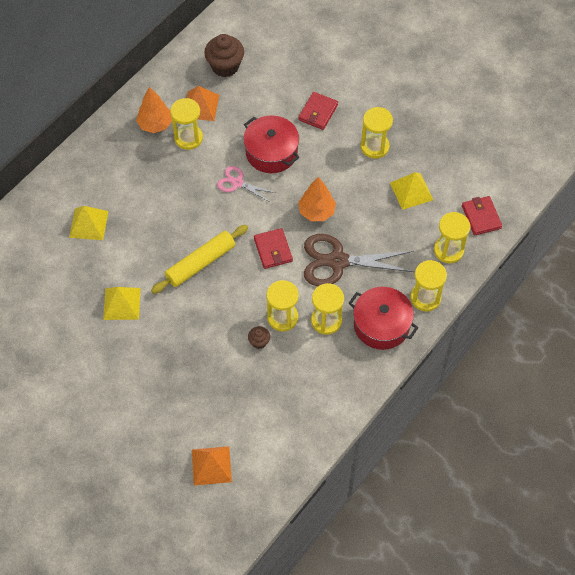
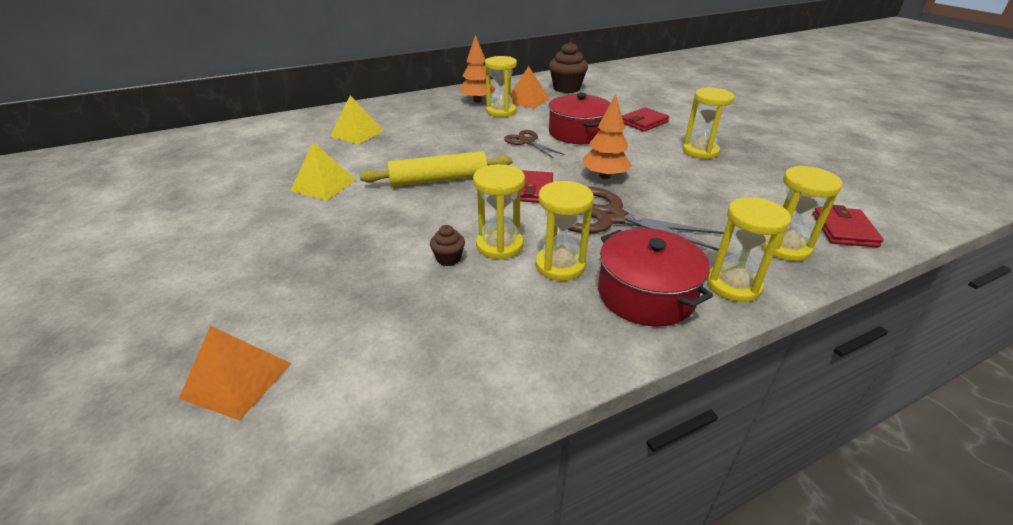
camera: 25 degrees right, 25 degrees down
(237, 183) = (527, 142): pink scissors -> brown scissors
(411, 191) = (738, 188): yellow pyramid -> none

